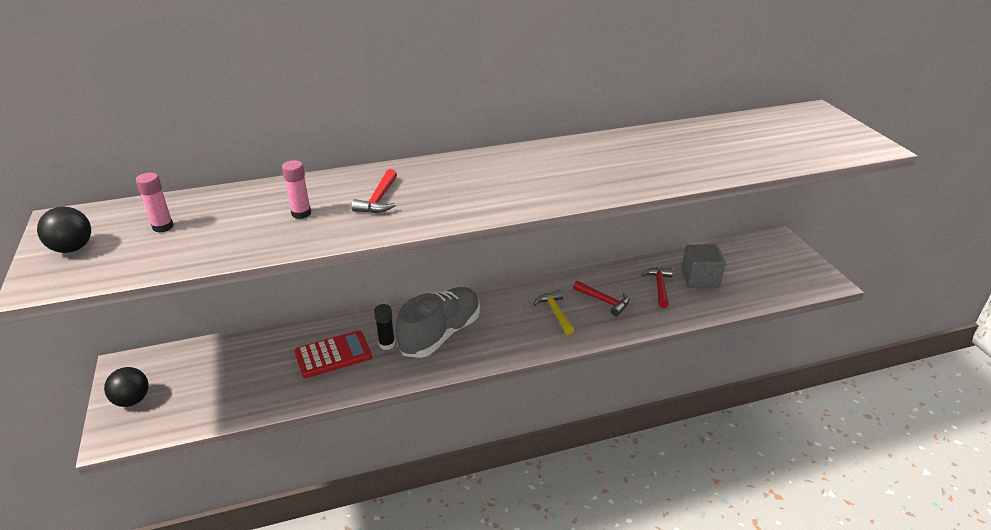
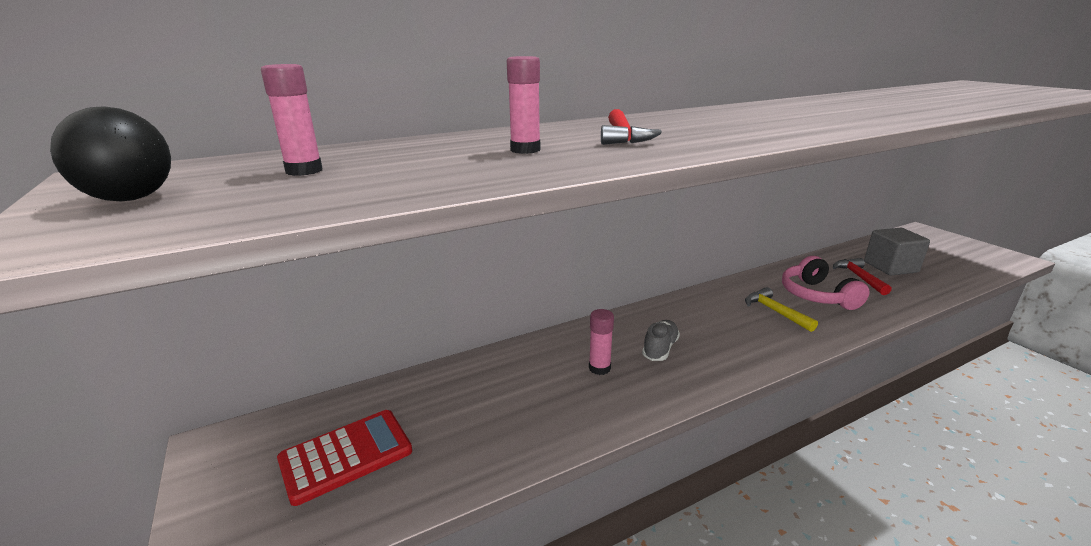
camera: 10 degrees left, 10 degrees down
(132, 400) = (235, 499): black ball -> none
(333, 355) = (535, 389): red calculator -> red calculator (346, 455)
(387, 344) = (599, 368): black glue stick -> pink glue stick
(440, 334) = (660, 349): grey shoe -> grey shoe, size x0.47
(604, 301) = (816, 296): red hammer -> pink headphones

